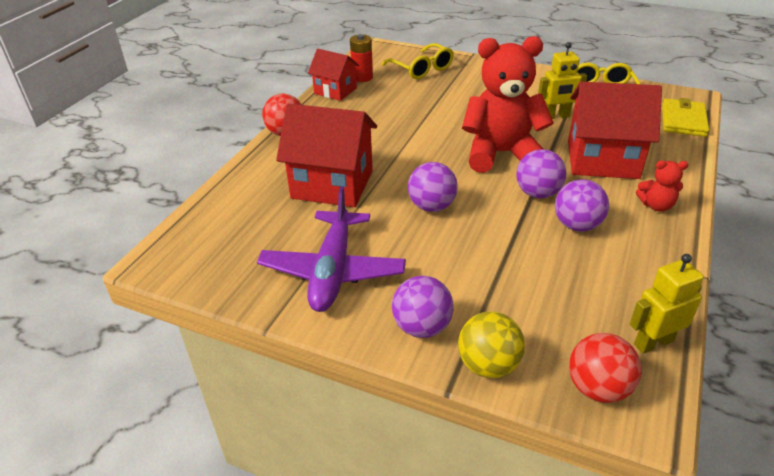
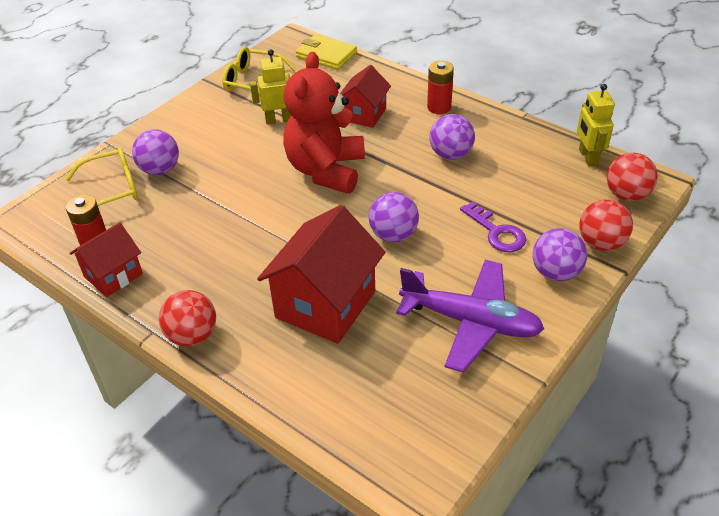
camera: 75 degrees left, 5 degrees up
(467, 274) = (496, 232): none -> purple key
(488, 365) = (601, 243): yellow ball -> red ball
(537, 193) = (398, 164): purple ball -> purple ball (160, 170)
(556, 116) = (279, 120): yellow robot -> yellow robot turned 105 degrees counterclockwise
(602, 159) = (364, 114): red house -> red house, size x0.59
(656, 205) = (439, 107): red teddy bear -> red battery

